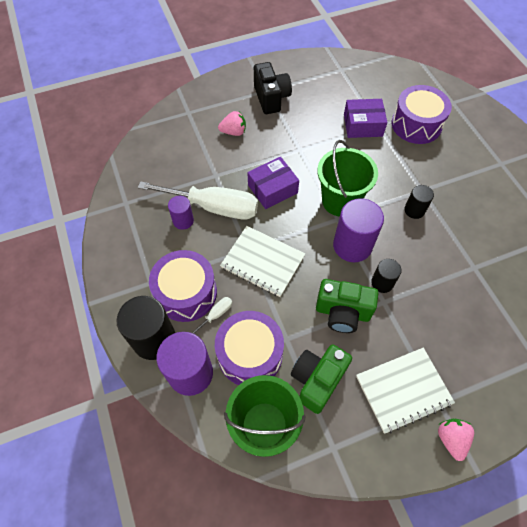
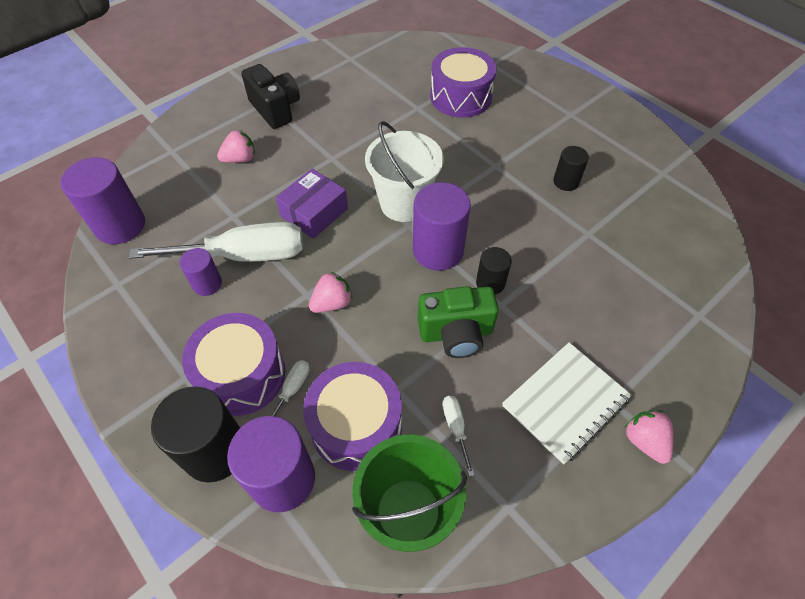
camera: 20 degrees left, 5 degrees down
(139, 160) = (120, 225): none -> purple cylinder
(262, 262) = (332, 303): white notebook -> pink strawberry
(317, 380) = (455, 428): green camera -> white screwdriver
(340, 201) = (404, 203): green bucket -> white bucket
(363, 125) = (399, 112): purple box -> none
(414, 210) = (495, 190): black cylinder -> black cylinder (566, 182)

